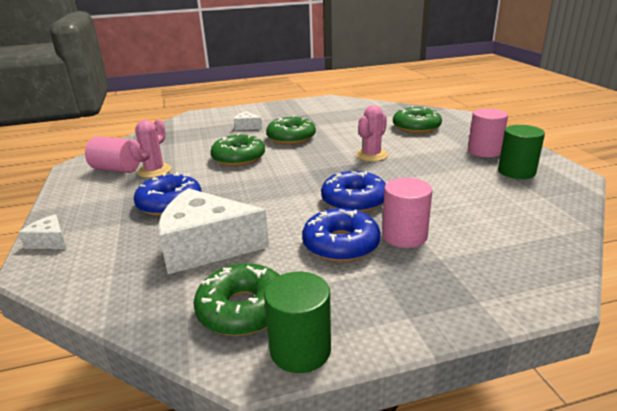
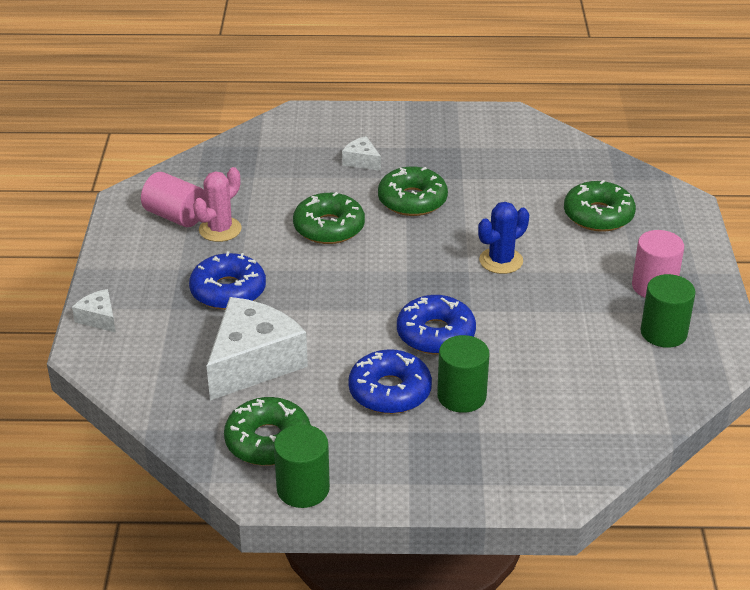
camera: 15 degrees right, 10 degrees up
(206, 247) = (253, 362): white cheese -> white cheese turned 105 degrees clockwise
(372, 155) = (501, 261): pink cactus -> blue cactus
(404, 236) = (461, 396): pink cylinder -> green cylinder

